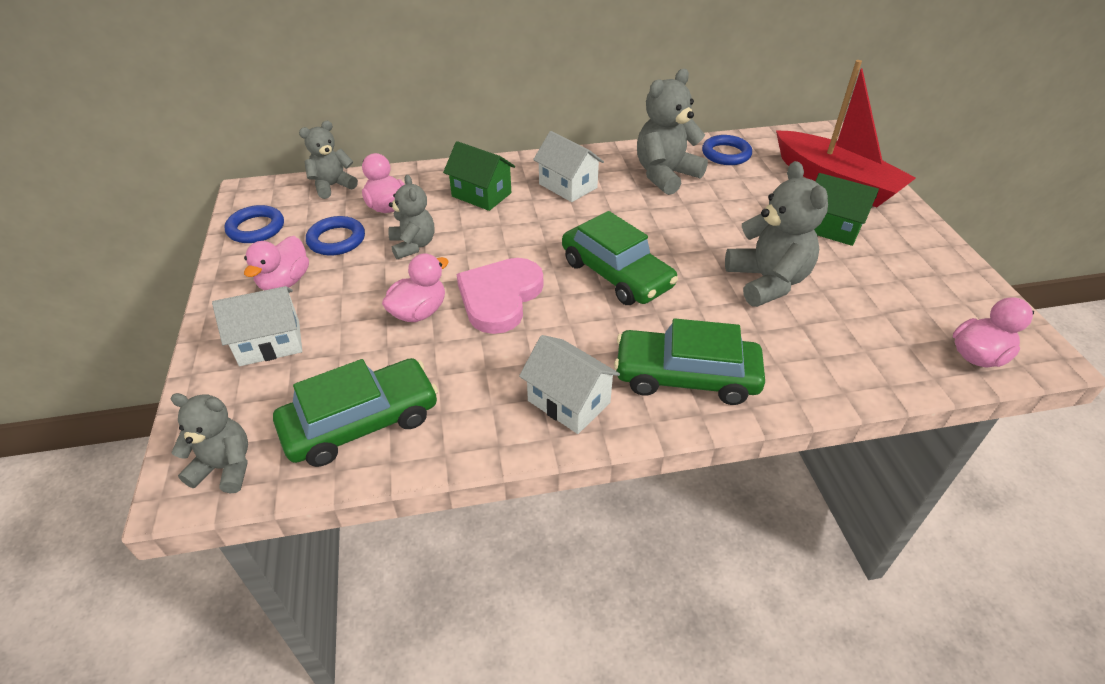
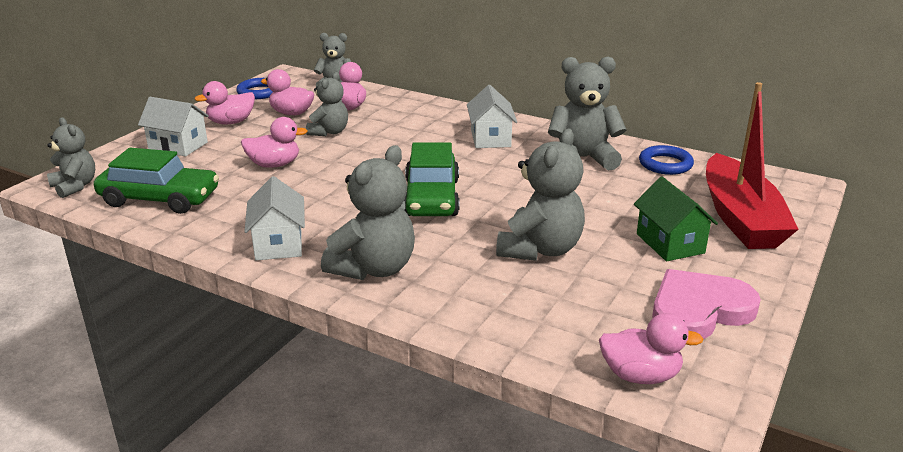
camera: 40 degrees right, 15 degrees down
(336, 240) = (291, 113): blue ring -> pink duck
(481, 194) = (420, 122): green house -> none
(500, 297) = (333, 177): pink heart -> pink heart (699, 310)
(686, 376) = (374, 268): green car -> grey teddy bear

